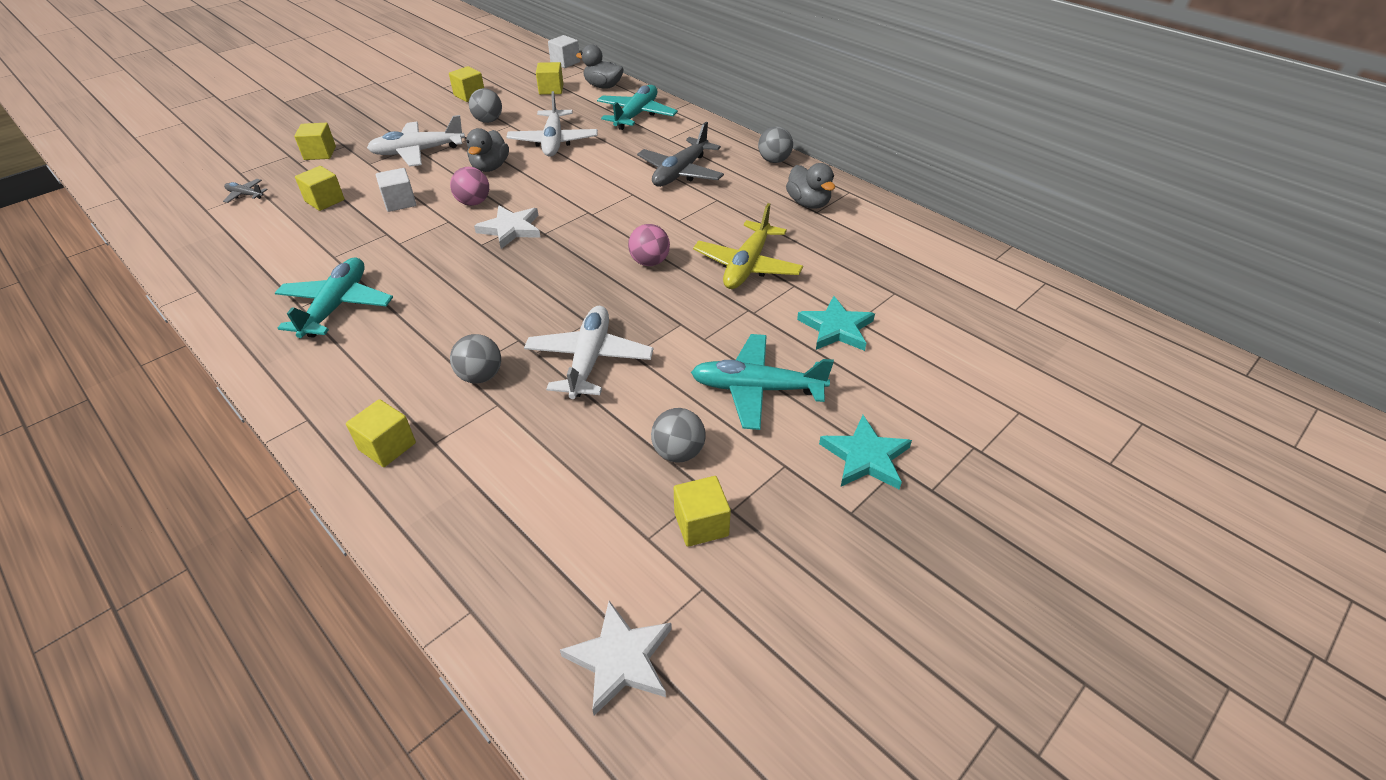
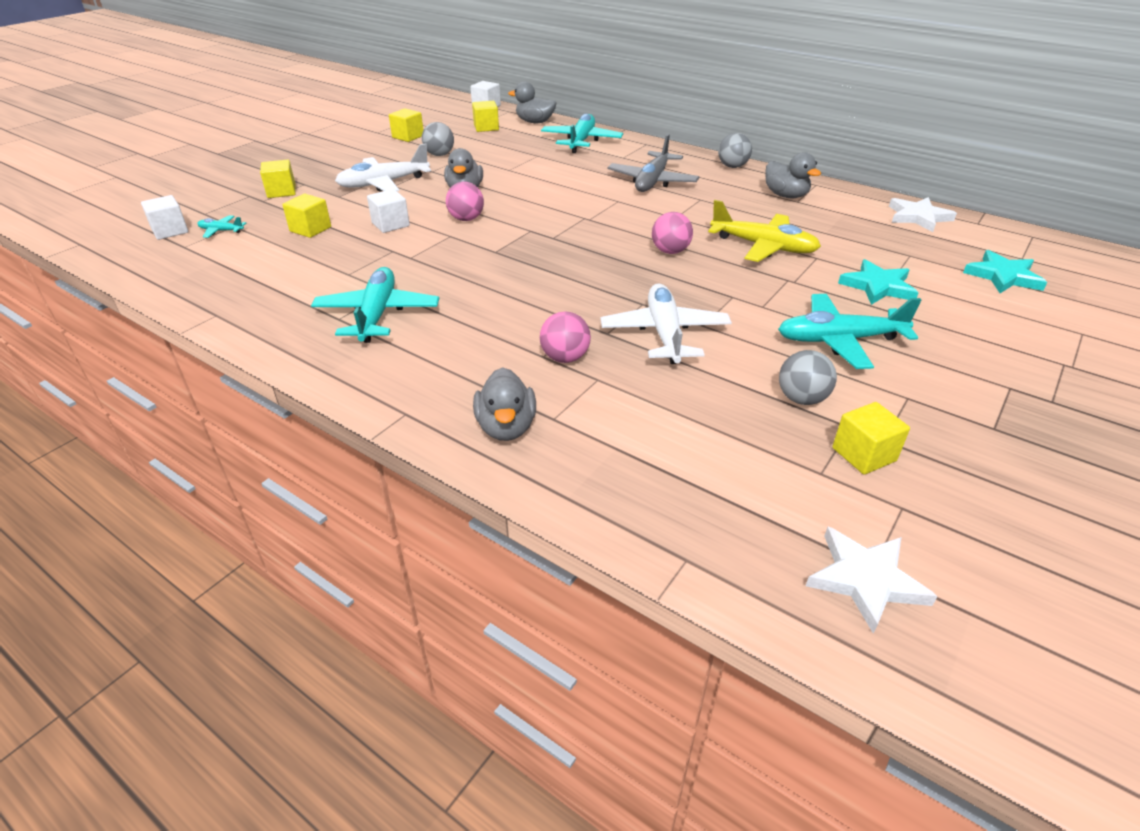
camera: 10 degrees left, 5 degrees down
(201, 190) = (170, 231): none -> white cube
(245, 195) = (221, 231): grey plane -> turquoise plane
(387, 446) = (506, 427): yellow cube -> grey duck
(480, 376) = (565, 358): grey ball -> pink ball
(511, 229) = (517, 237): white star -> white star (918, 217)
(553, 142) = (515, 166): white plane -> none
(747, 266) = (763, 247): yellow plane -> yellow plane turned 75 degrees counterclockwise
(865, 457) = (975, 382): turquoise star -> turquoise star (1003, 276)

